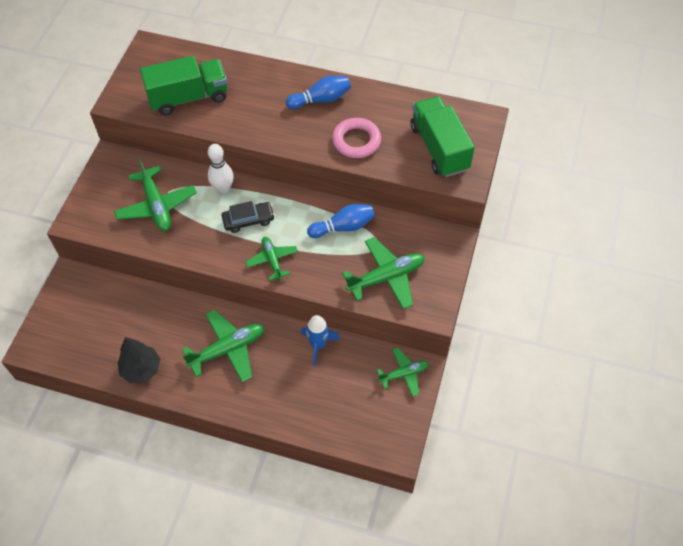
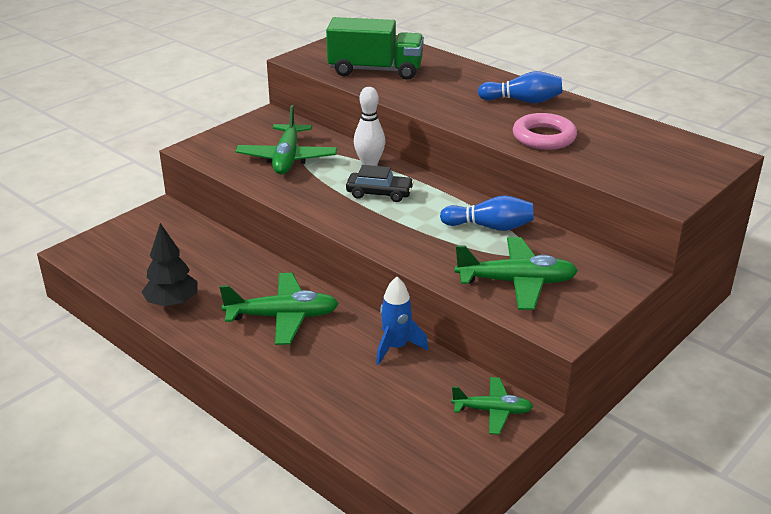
camera: 25 degrees right, 25 degrees down
(272, 260) = (383, 230): green plane -> none
(439, 148) = (648, 165): green truck -> none

